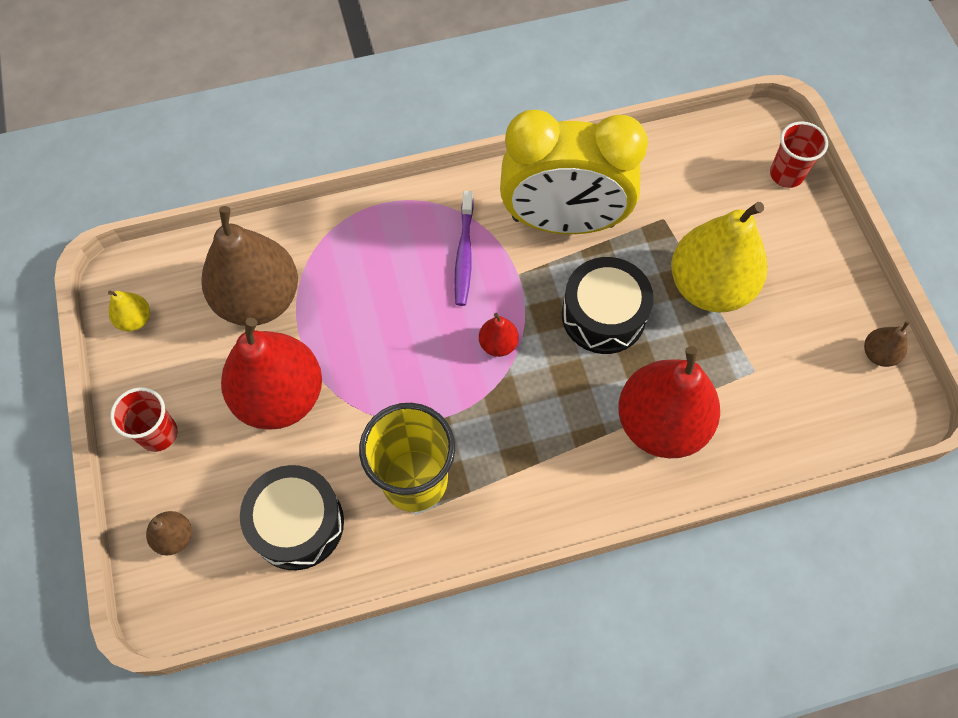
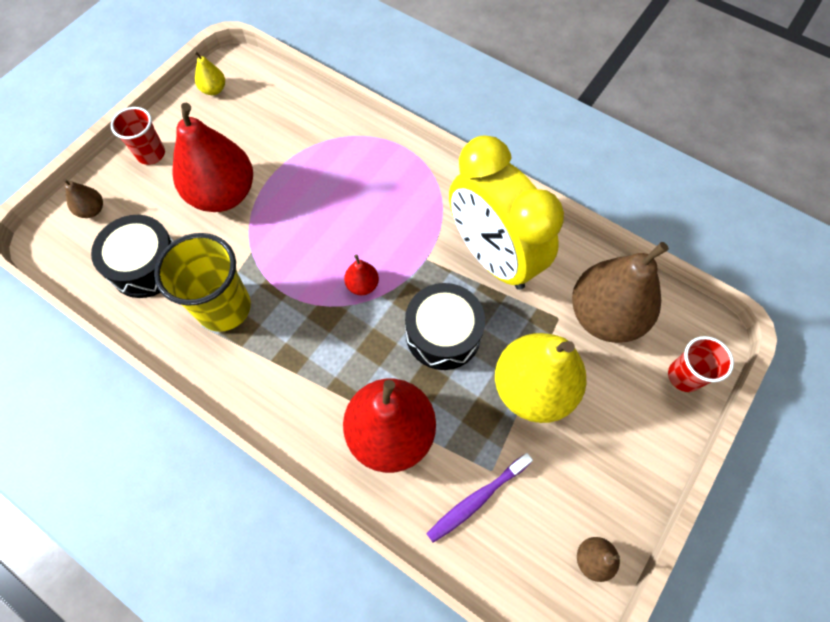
camera: 50 degrees right, 0 degrees up
(259, 299) = (279, 136): brown pear -> brown pear (604, 315)
(464, 254) = (411, 217): purple toothbrush -> purple toothbrush (476, 499)

